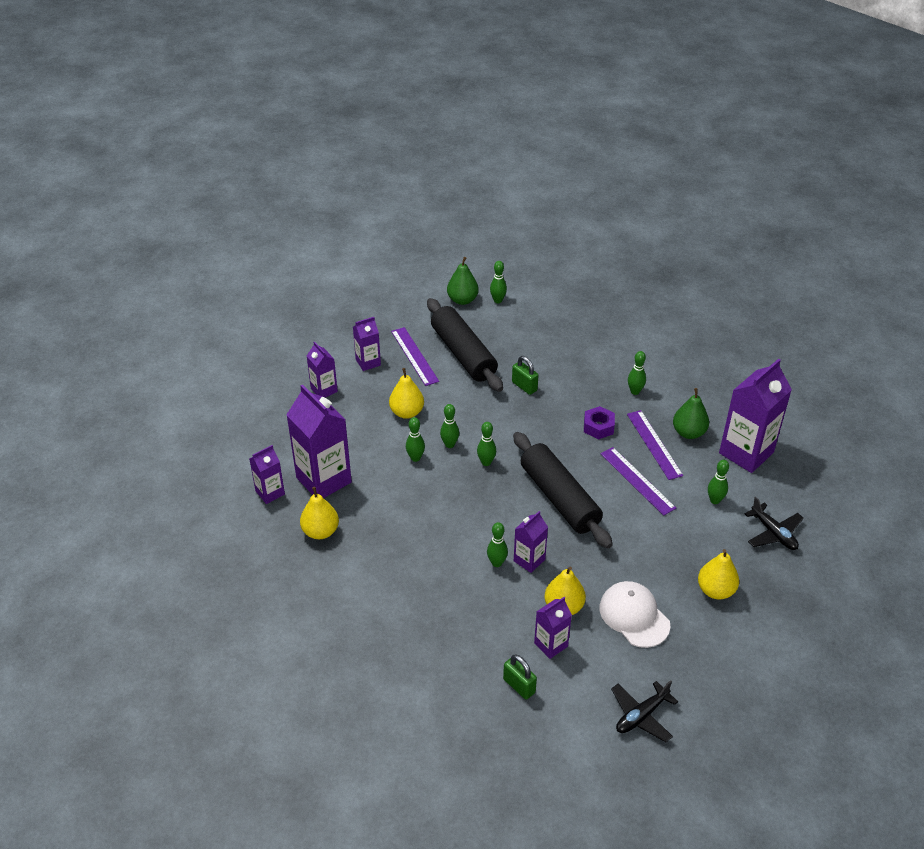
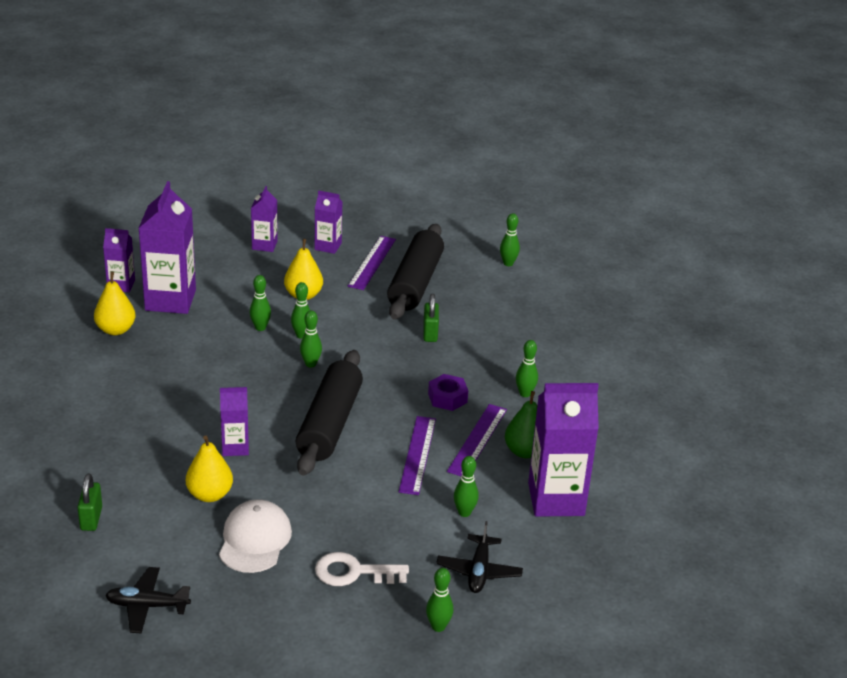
camera: 40 degrees right, 10 degrees down
(462, 300) = (477, 247): green pear -> none
(497, 563) = (207, 432): green bowling pin -> green bowling pin (438, 627)
(551, 644) = (158, 511): purple carton -> none
(715, 590) = (353, 572): yellow pear -> white key

